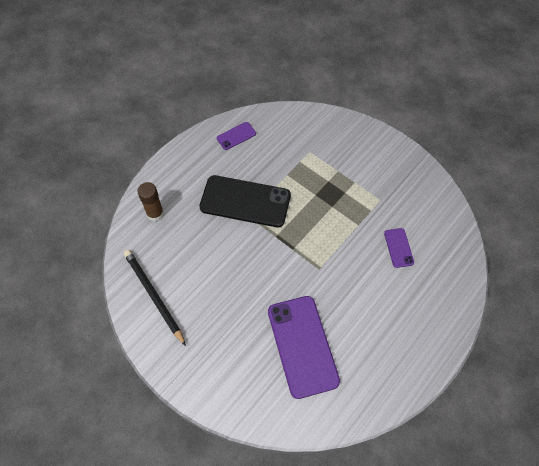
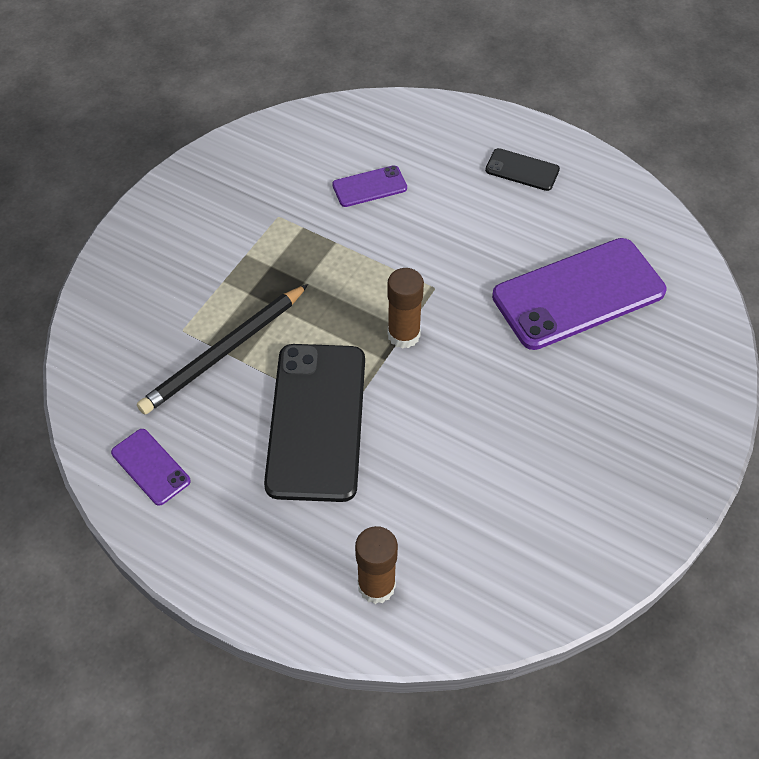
camera: 100 degrees left, 5 degrees down
(153, 296) = (561, 540): black pencil -> black pencil (224, 352)
(289, 247) = (403, 335): none -> brown glue stick
(406, 337) = (522, 170): none -> black phone

